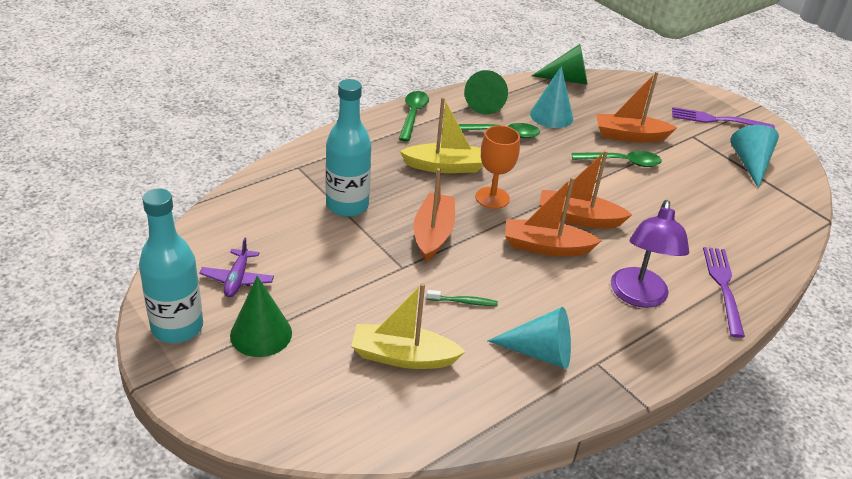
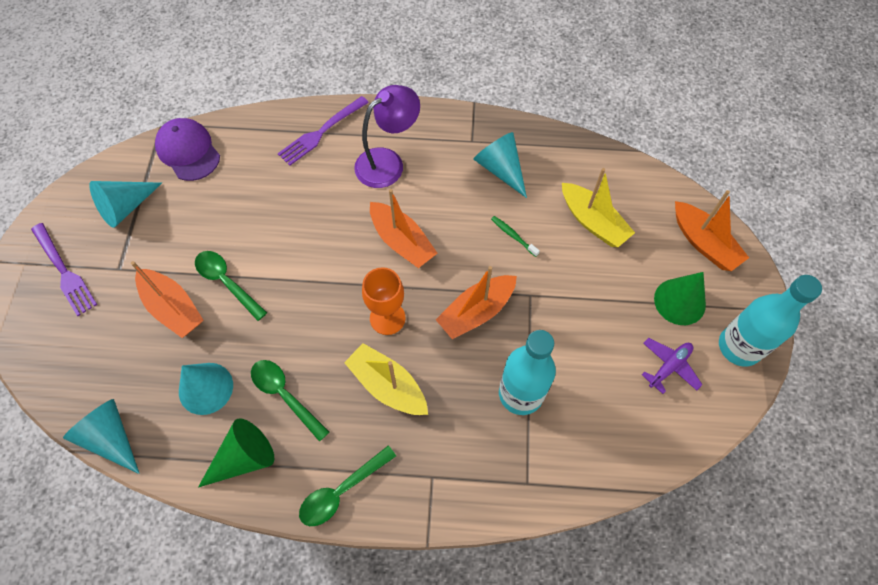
camera: 135 degrees left, 25 degrees up
(566, 79) = (111, 437): green cone -> turquoise cone
(578, 218) = (343, 250): orange boat -> orange boat (703, 243)
(781, 215) = (188, 151): none -> purple cap

